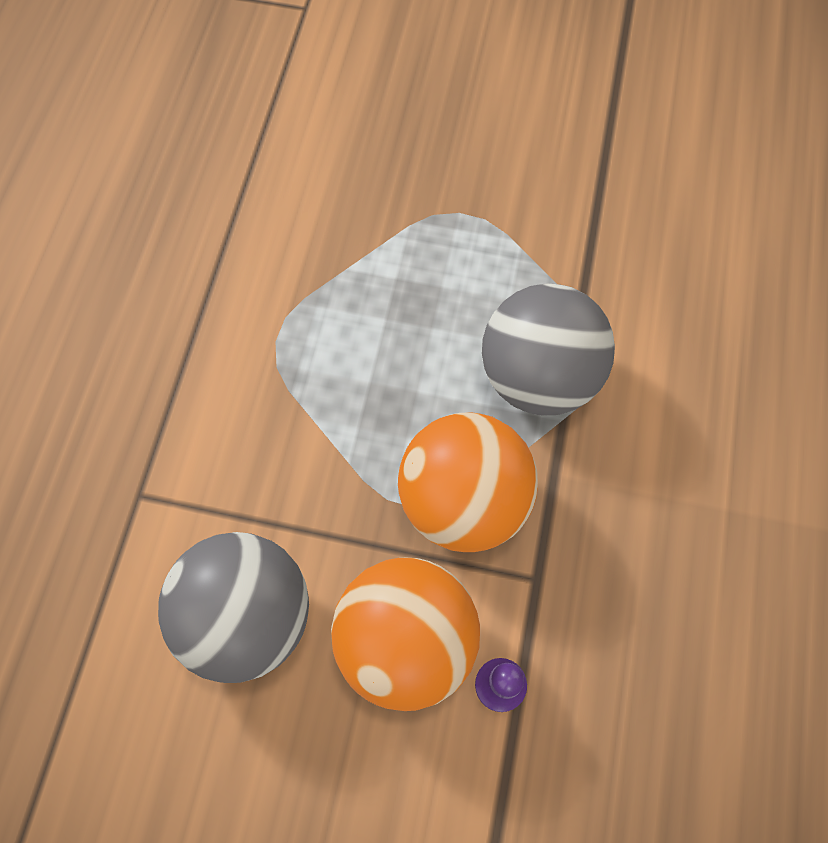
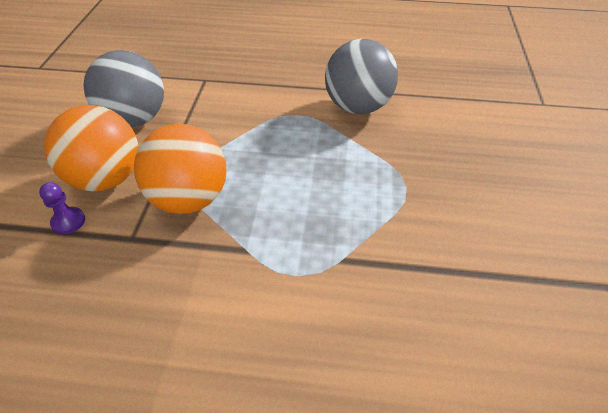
camera: 85 degrees right, 20 degrees down
(538, 376) = (279, 234): grey ball -> grey ball (357, 107)

